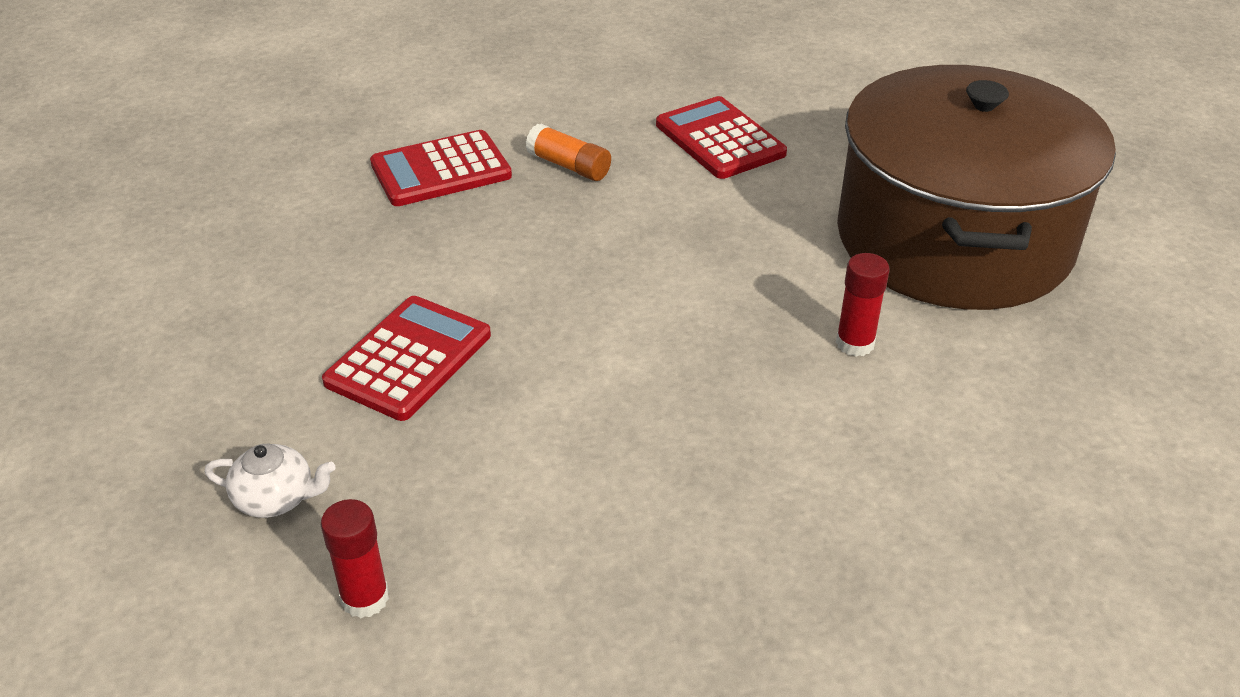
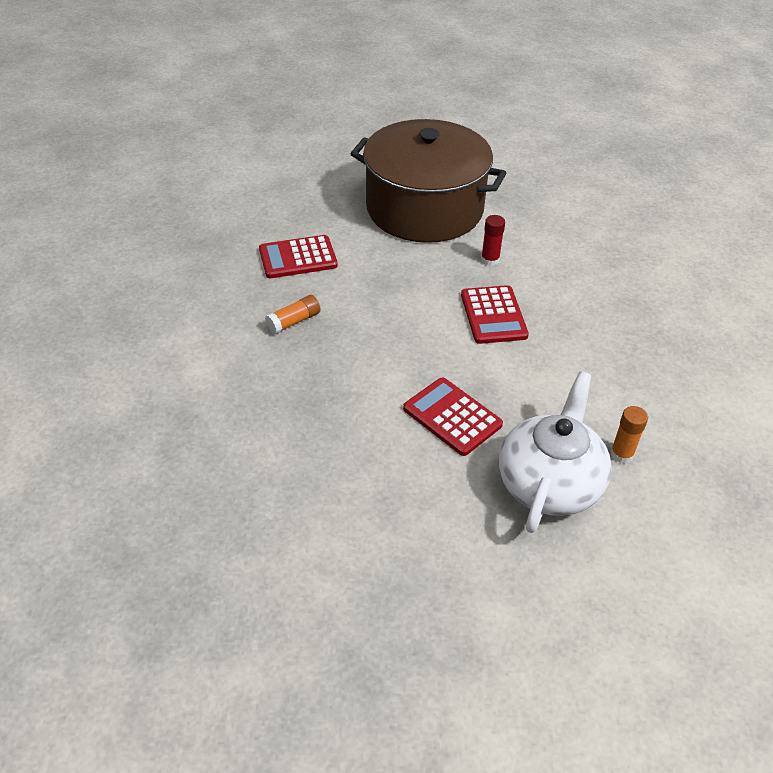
camera: 75 degrees left, 5 degrees up
(276, 498) = (549, 483): white teapot -> white teapot, size x2.43
(365, 598) = (621, 454): red glue stick -> orange glue stick
(441, 170) = (269, 378): red calculator -> red calculator (493, 315)

